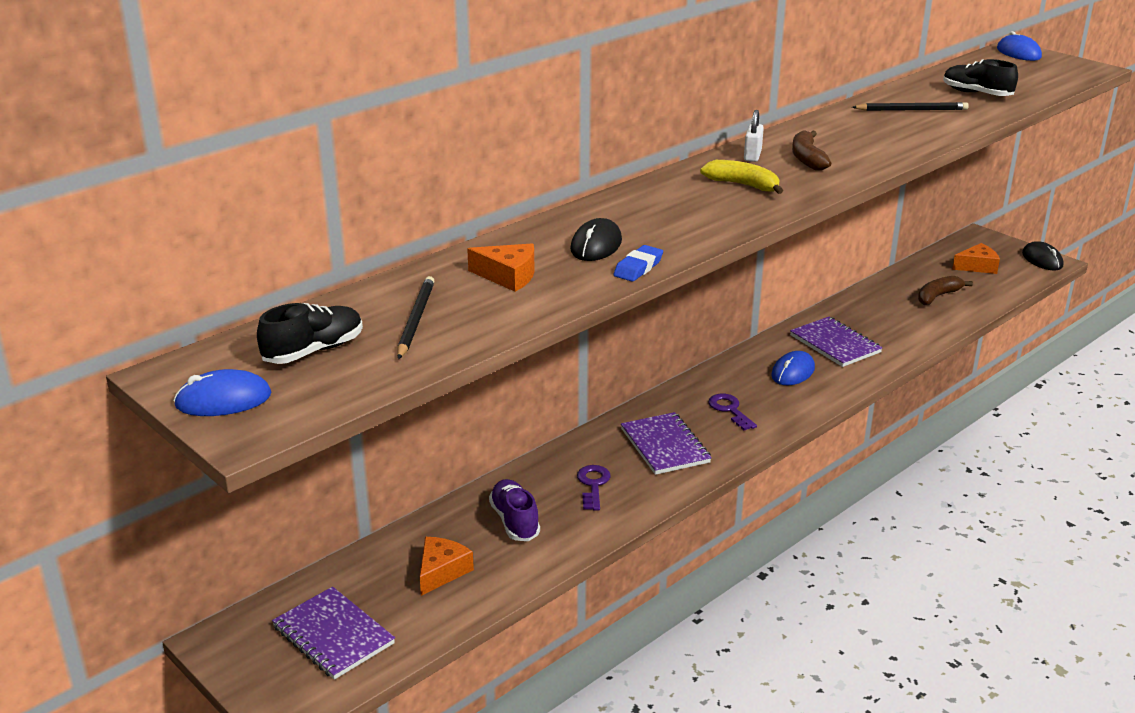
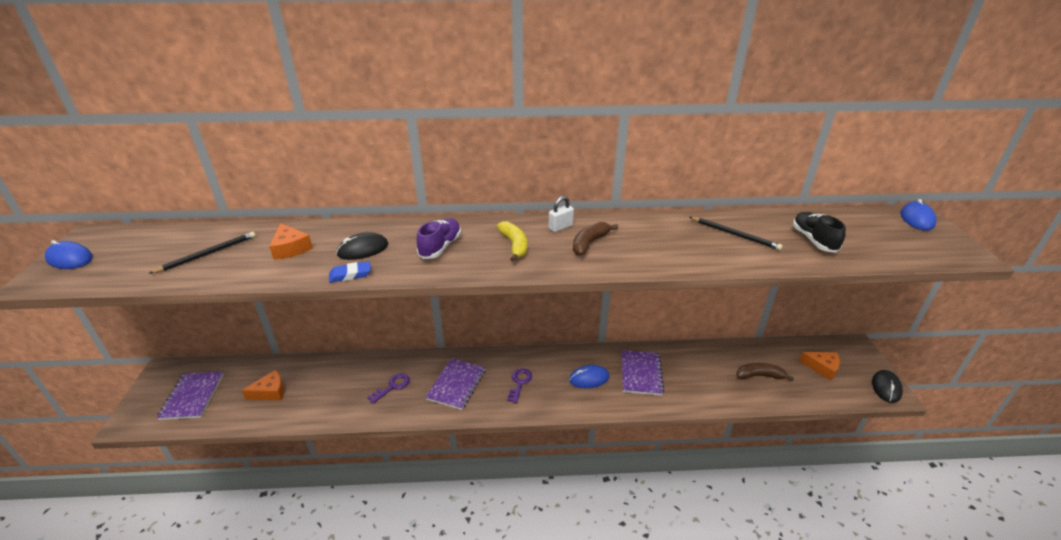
camera: 40 degrees right, 5 degrees up
(314, 351) = (145, 250): black shoe -> none
(514, 521) = (333, 385): purple shoe -> purple shoe (440, 247)

